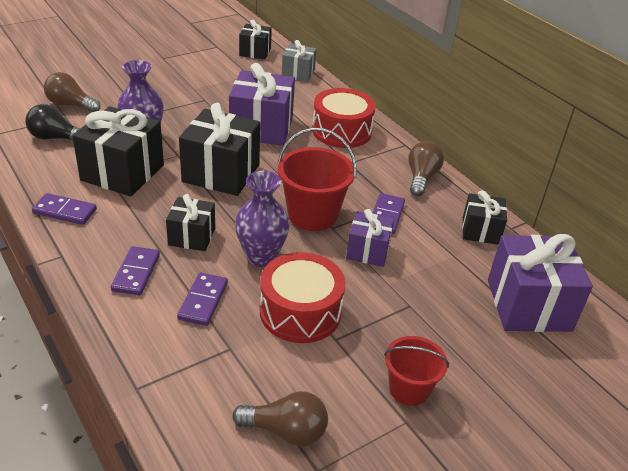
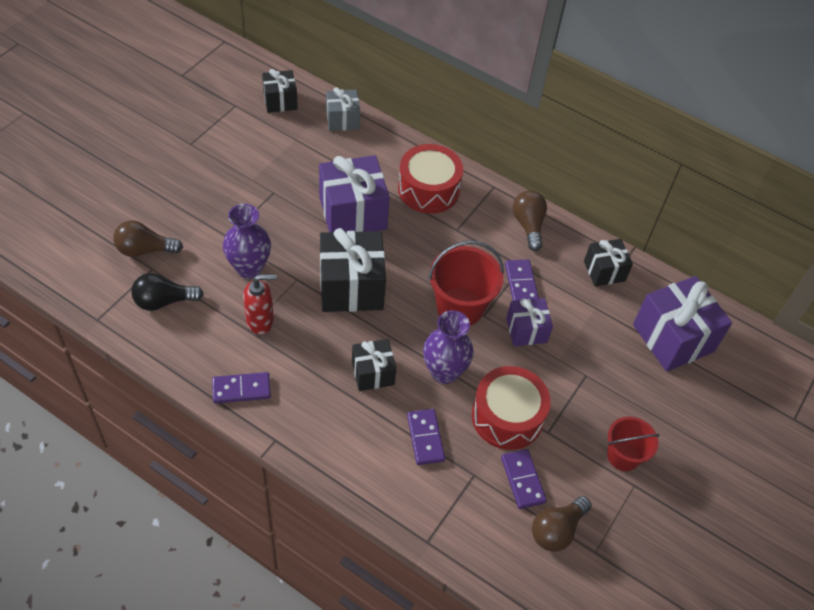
camera: 25 degrees left, 15 degrees up
(122, 172) = (260, 321): black gift -> red soap dispenser
(136, 273) = (352, 432): purple domino -> purple domino (522, 480)
(286, 431) = (557, 530): brown light bulb -> brown light bulb turned 150 degrees clockwise

